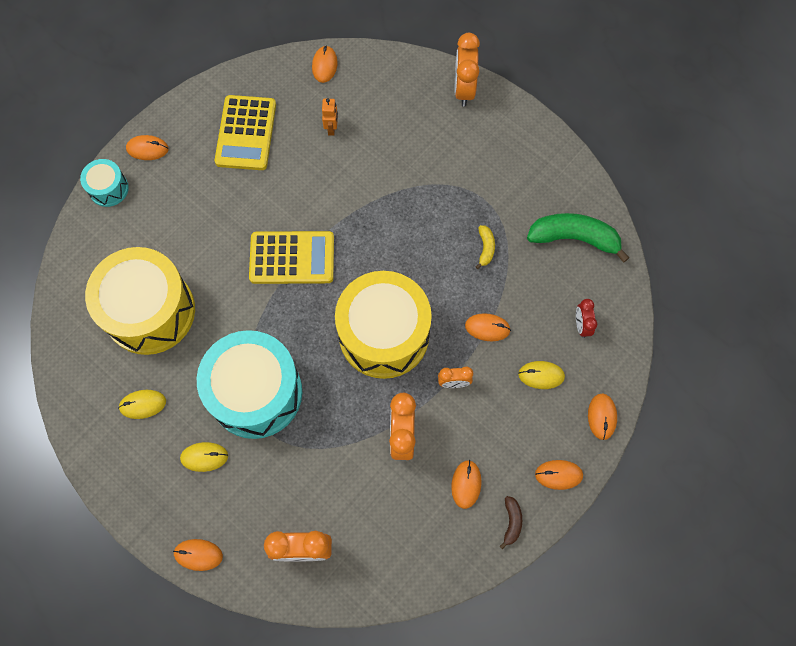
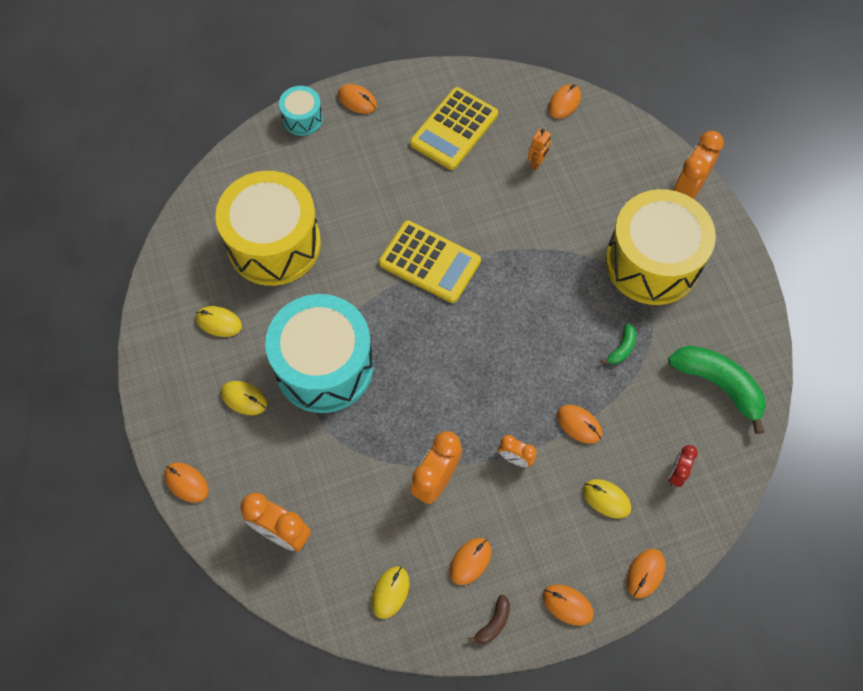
camera: 30 degrees right, 5 degrees down
(384, 334) = (474, 377): yellow drum -> yellow drum (652, 262)
(418, 545) = (390, 592): none -> yellow mouse
(485, 248) = (622, 348): yellow banana -> green banana

